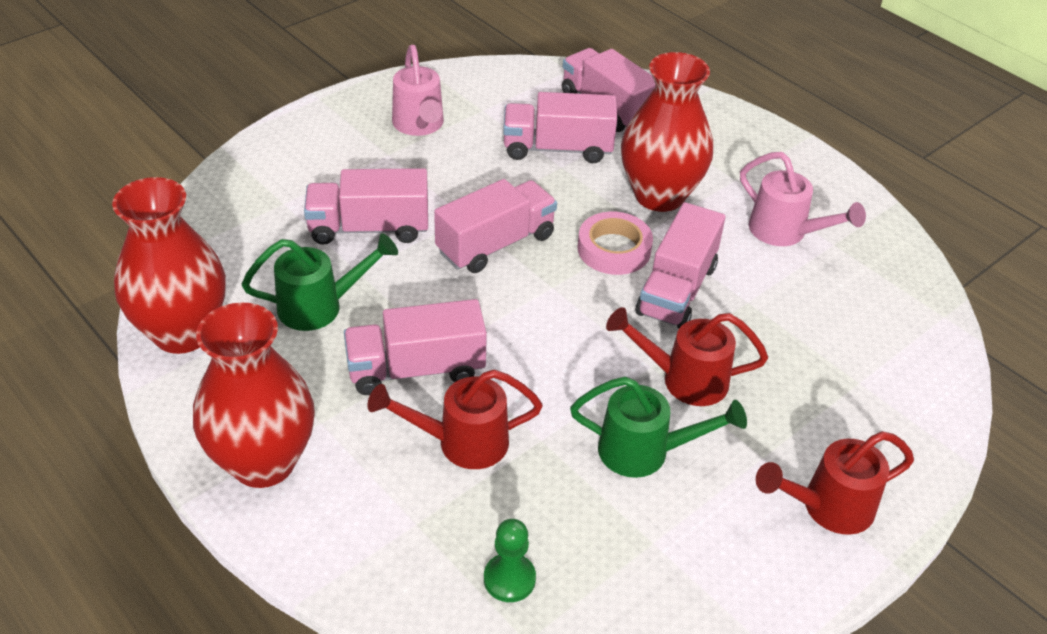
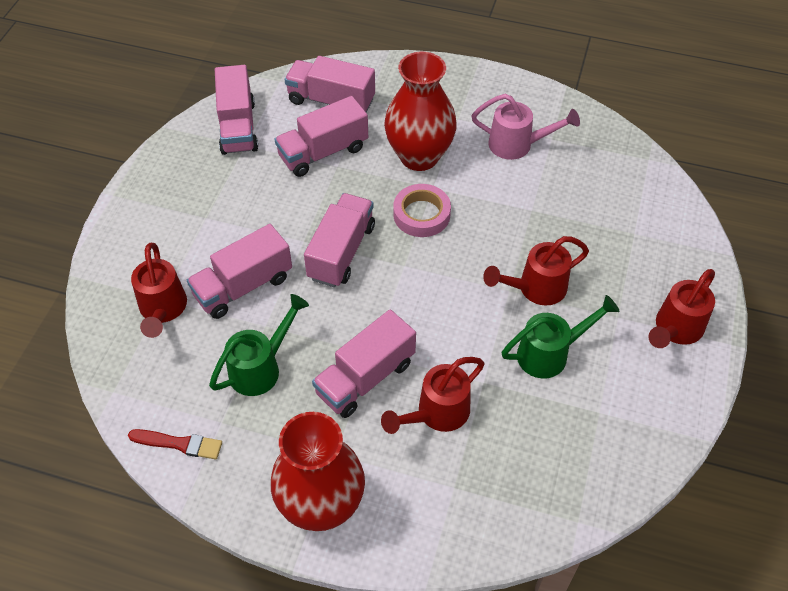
camera: 30 degrees left, 10 degrees up
(182, 332) = (179, 444): red vase -> red brush
(275, 212) = (163, 310): none -> red watering can
(419, 126) = (209, 181): pink watering can -> none
(509, 579) = (538, 488): green pawn -> none
(677, 290) = (483, 224): pink truck -> pink truck (238, 127)

